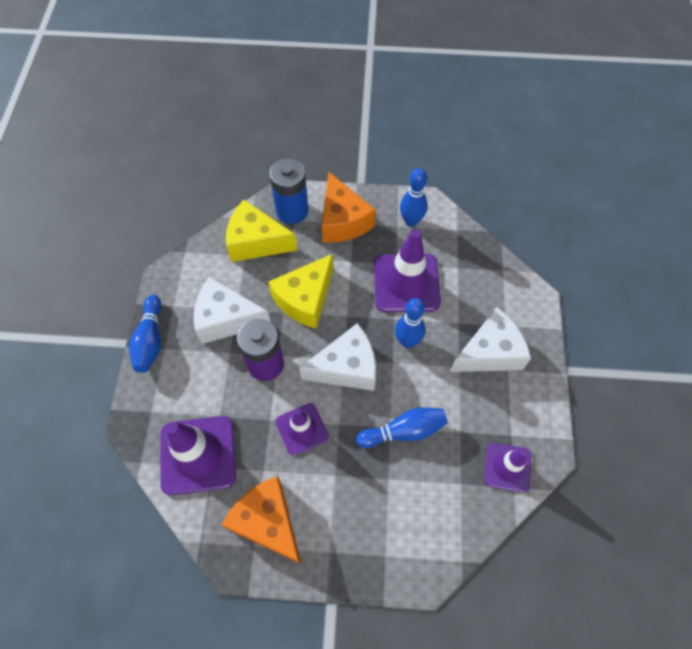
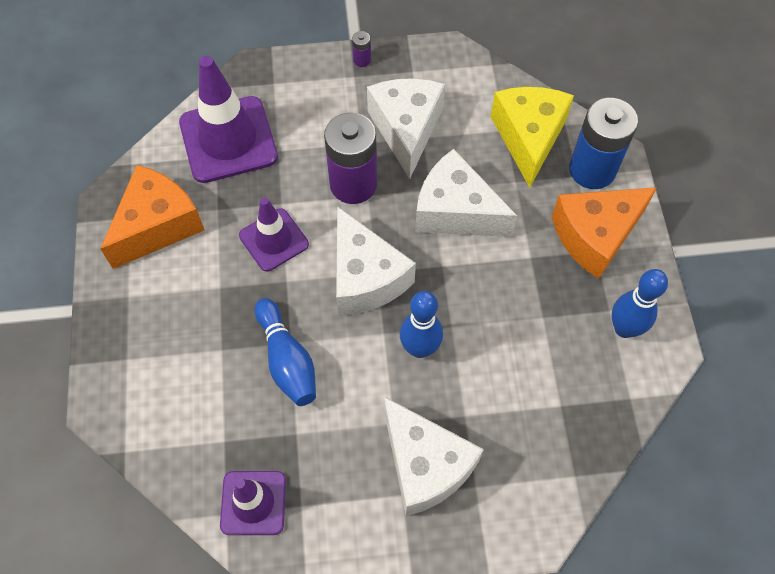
camera: 80 degrees right, 0 degrees up
(150, 340) = (362, 60): blue bowling pin -> purple battery
(305, 299) = (455, 211): yellow cheese -> white cheese
(406, 283) = (513, 335): purple traffic cone -> none

